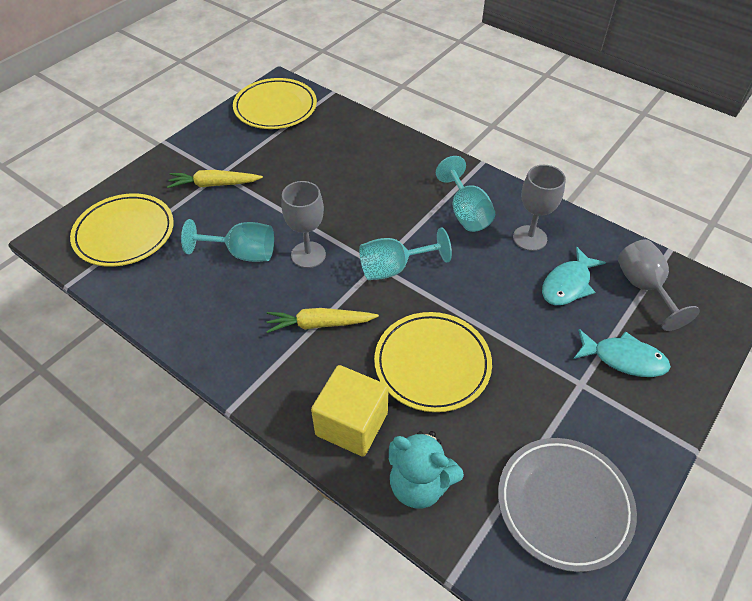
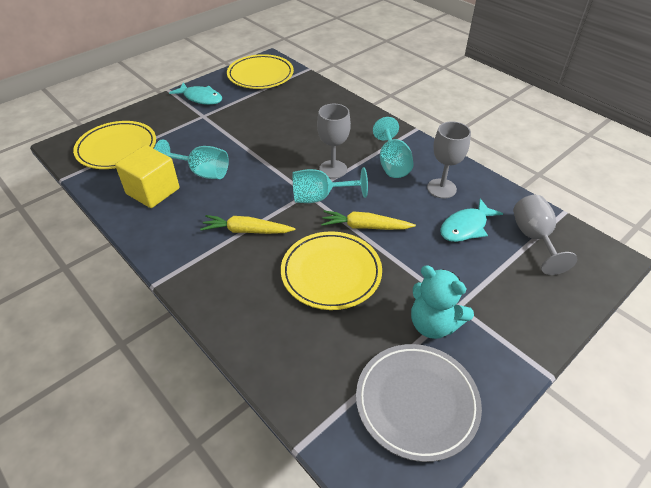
camera: 10 degrees right, 5 degrees down
(214, 184) = (196, 122): yellow carrot -> yellow carrot (365, 226)
(308, 255) = (253, 179): grey goblet -> grey goblet (333, 169)
(351, 424) = (249, 309): yellow cube -> yellow cube (153, 191)
(419, 484) = (292, 365): turquoise teddy bear -> turquoise teddy bear (433, 324)
(624, 359) = (502, 292): turquoise fish -> turquoise fish (201, 98)

